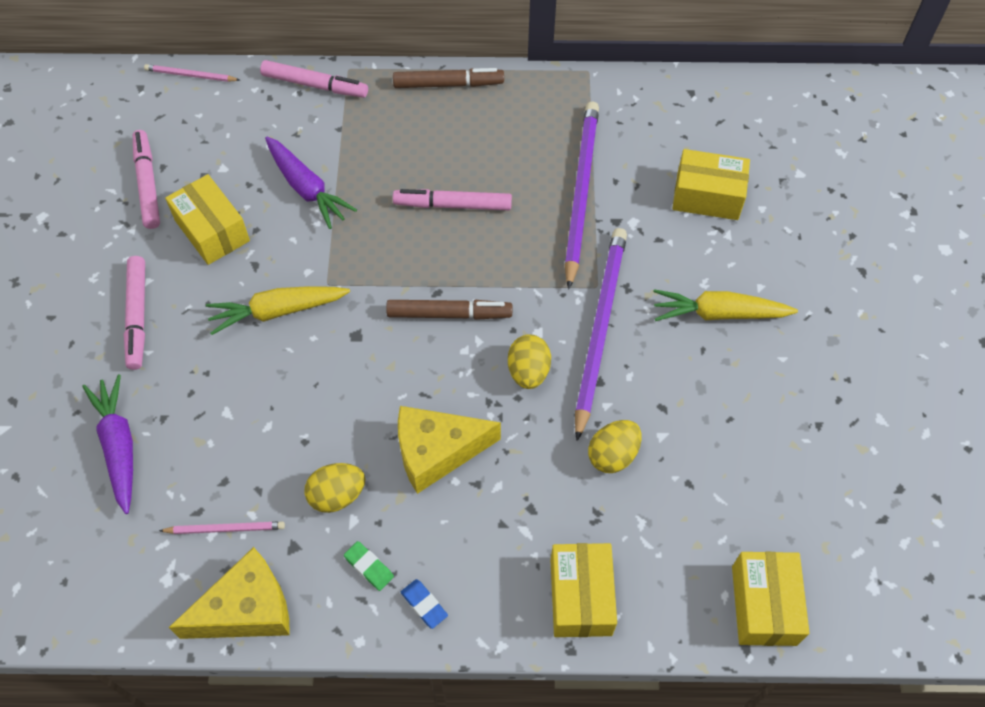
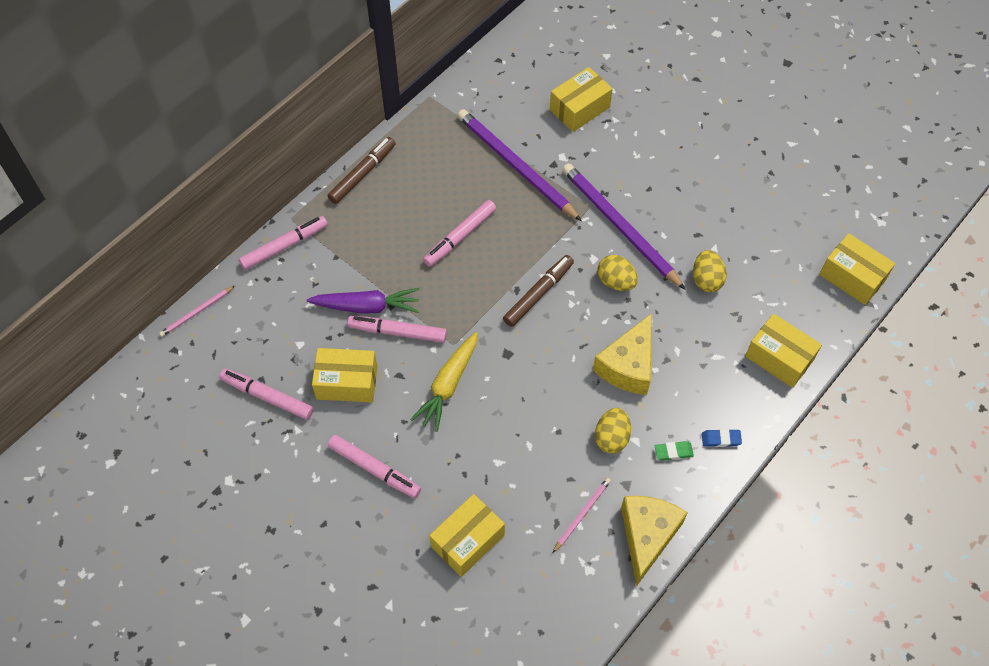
camera: 50 degrees left, 0 degrees up
(119, 446) = (467, 541): purple carrot -> yellow box
(301, 231) = (398, 332): none -> pink marker
(719, 313) = (662, 163): yellow carrot -> none

